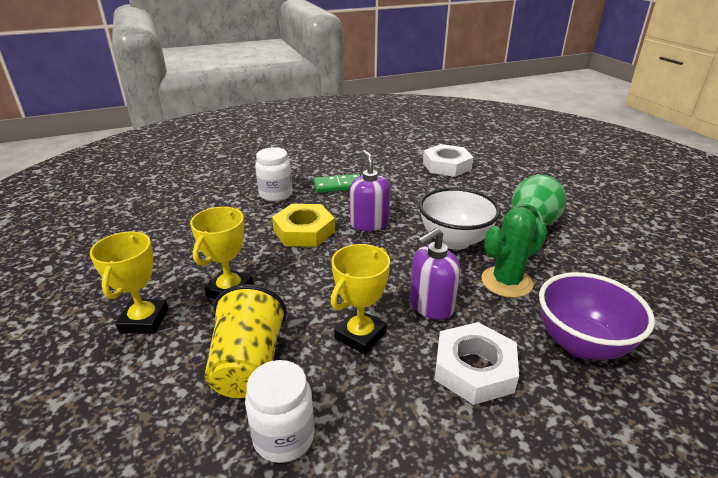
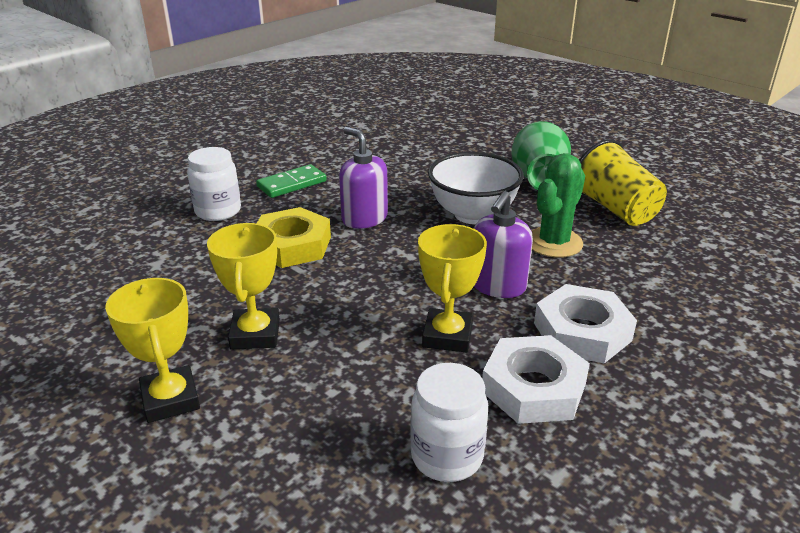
camera: 25 degrees left, 0 degrees up
(248, 364) = (347, 403): yellow cup -> yellow cup (615, 209)
(446, 165) = (403, 135): white nut -> white nut (533, 388)
(581, 344) = (658, 281): purple bowl -> none

